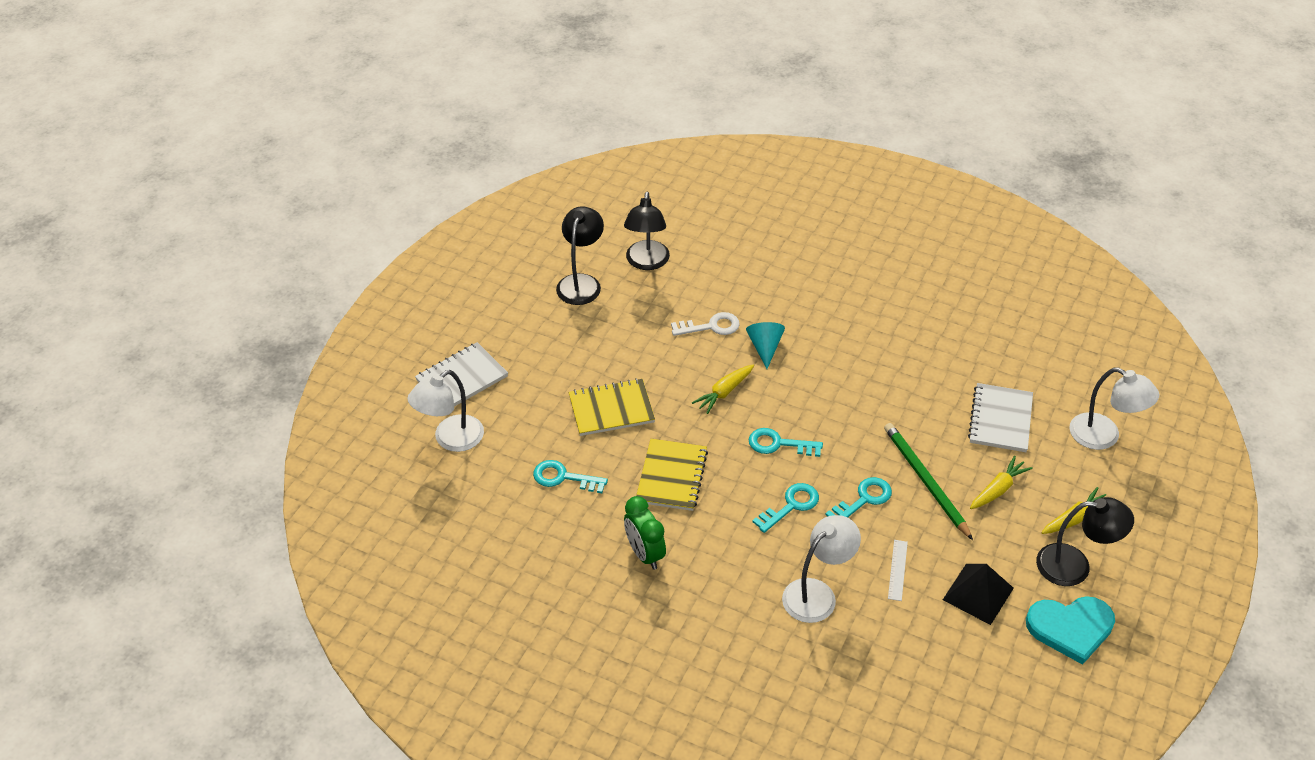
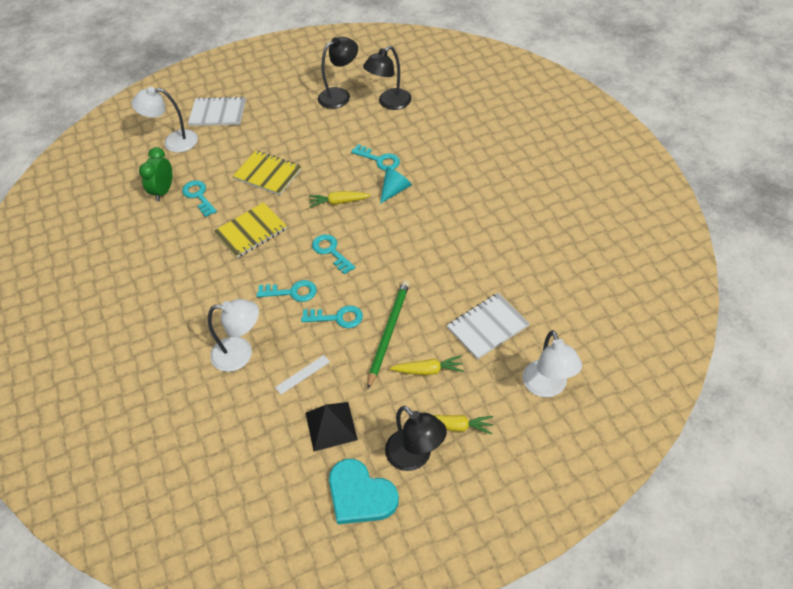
camera: 45 degrees right, 5 degrees up
(645, 554) = (184, 265): green clock -> green clock (163, 191)
(711, 326) = (379, 160): white key -> turquoise key

